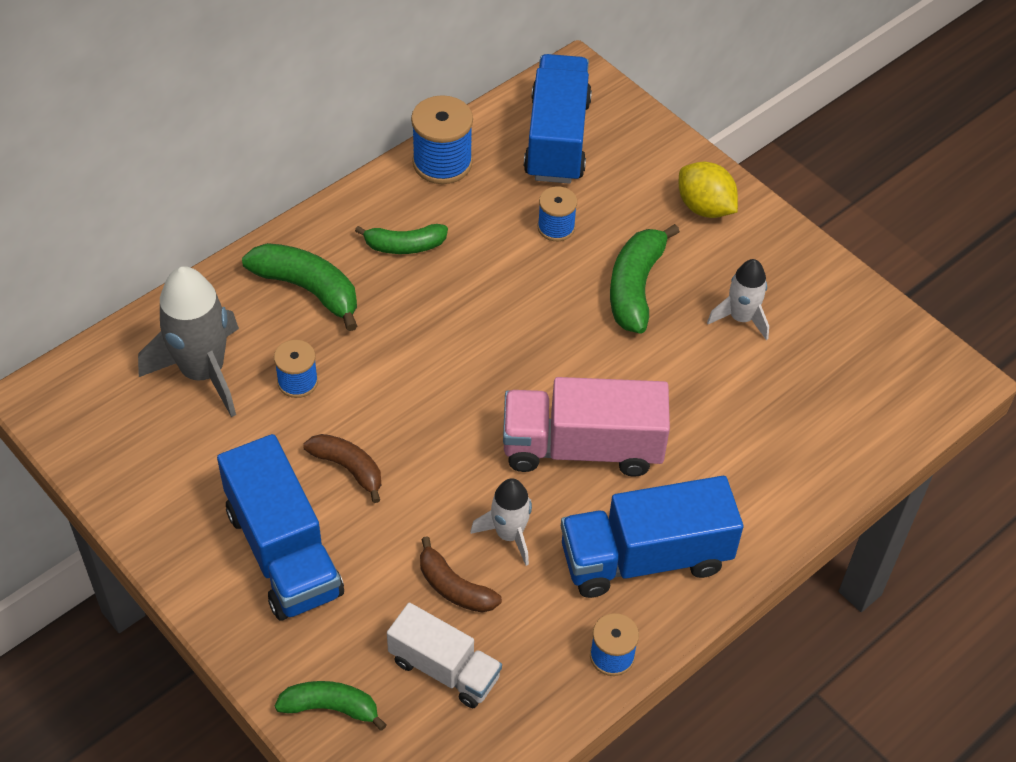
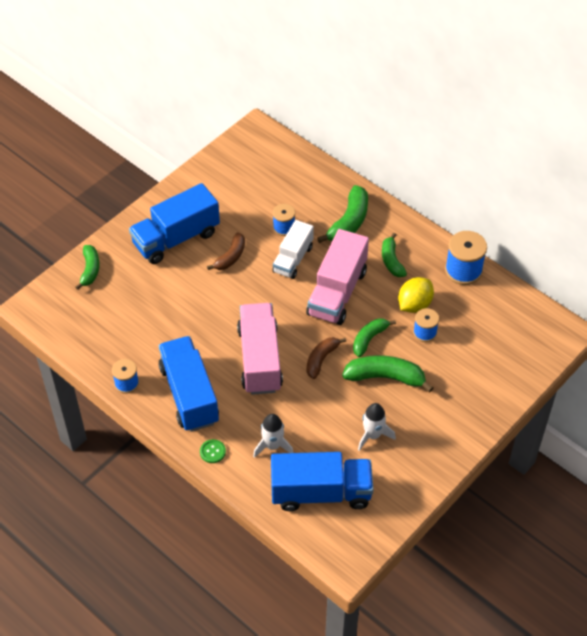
camera: 85 degrees right, 0 degrees up
(203, 372) = (283, 188): grey rocket -> none
(444, 669) = (114, 312): white truck -> white truck (293, 259)
(454, 587) = (162, 310): brown banana -> brown banana (321, 359)
(457, 325) = (337, 292): none -> pink truck
(509, 534) = (197, 331): white rocket -> white rocket (272, 446)
(557, 139) = (501, 326): blue truck -> blue truck (321, 492)
(559, 297) = (369, 339): none -> green banana
(704, 207) = (462, 411): yellow lemon -> yellow lemon (414, 305)
(762, 533) = (212, 452): none -> green button

